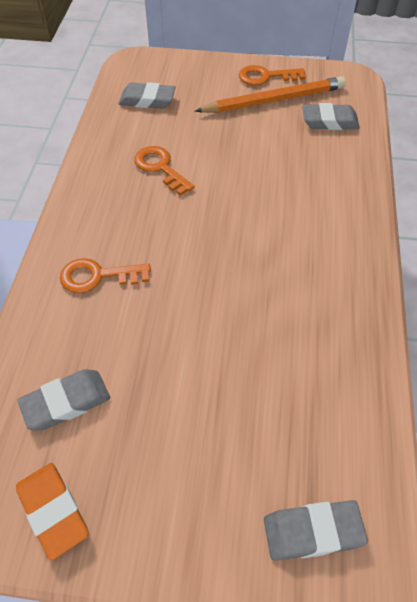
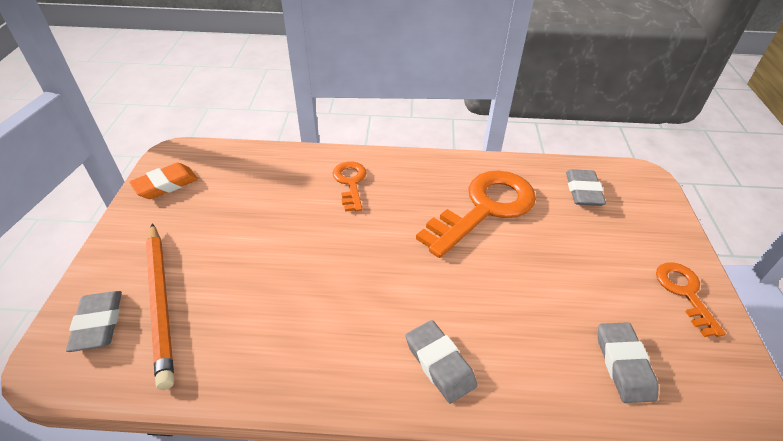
camera: 85 degrees right, 10 degrees down
(66, 402) = (241, 180): grey eraser -> grey eraser (439, 363)
(160, 168) = (485, 208): orange key -> orange key, size x1.89
(274, 100) = (639, 301): orange pencil -> orange pencil (161, 302)

